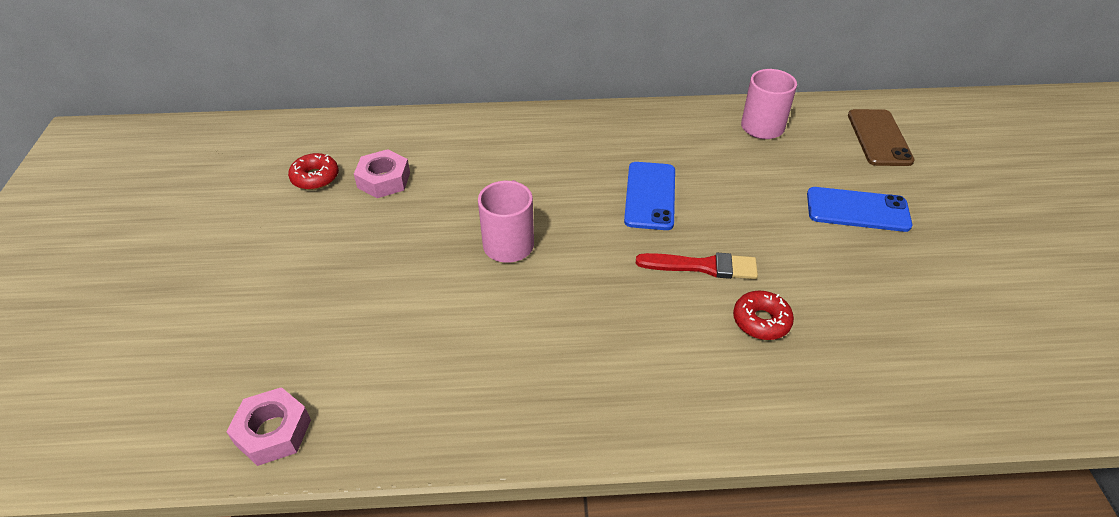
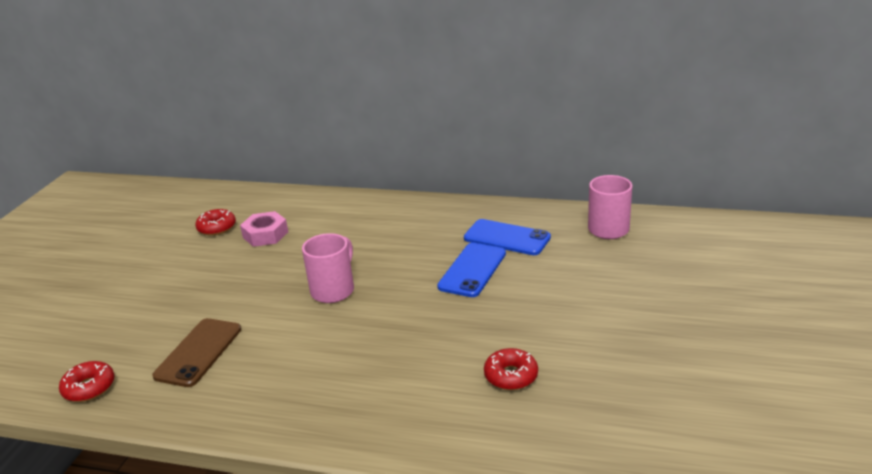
camera: 20 degrees right, 15 degrees down
(273, 432) = (89, 388): pink nut -> red donut
(702, 266) = (485, 328): red brush -> none
(857, 210) = (659, 304): blue phone -> blue phone (506, 238)
(879, 138) = (719, 249): brown phone -> brown phone (198, 352)

